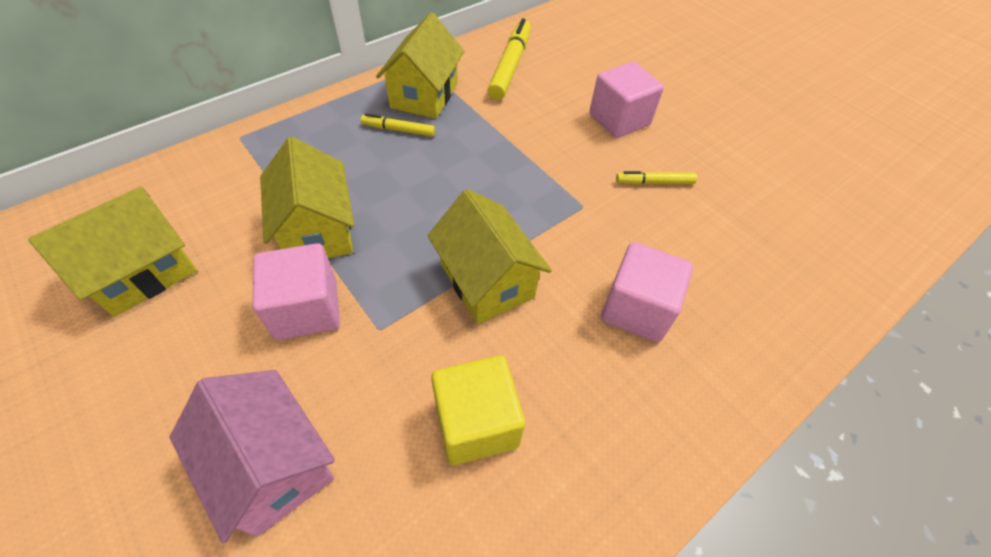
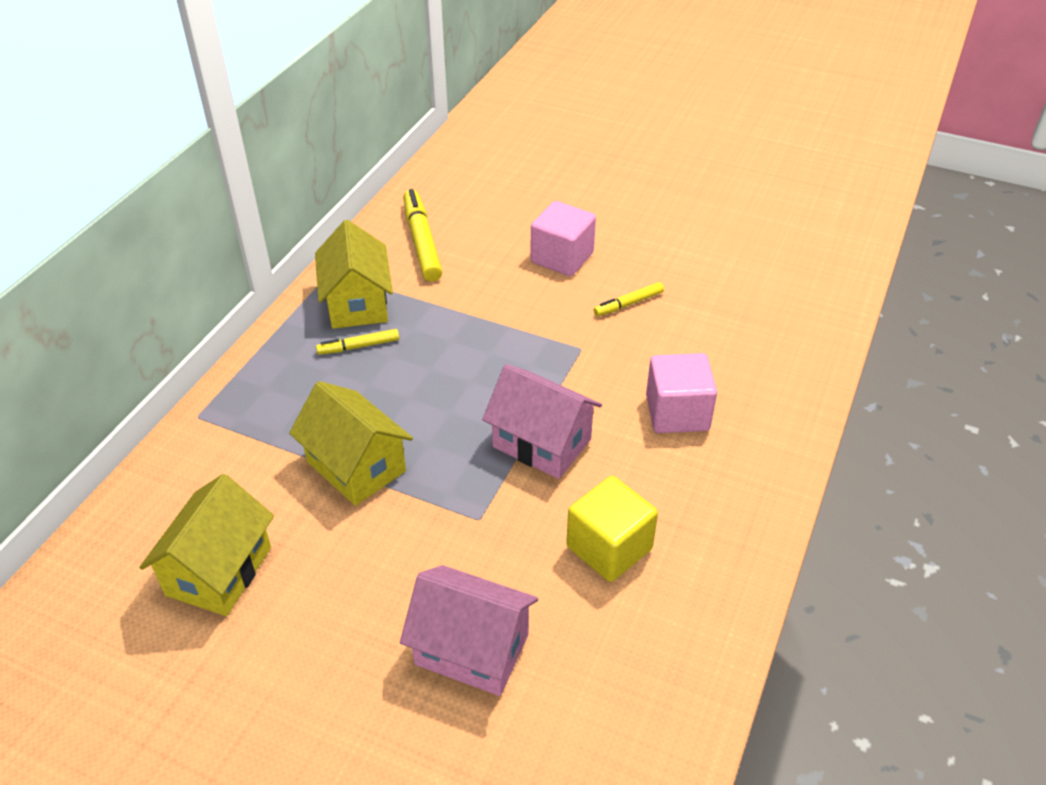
camera: 25 degrees left, 10 degrees down
(306, 309) = (402, 532): pink cube -> none
(487, 281) = (542, 443): yellow house -> pink house

